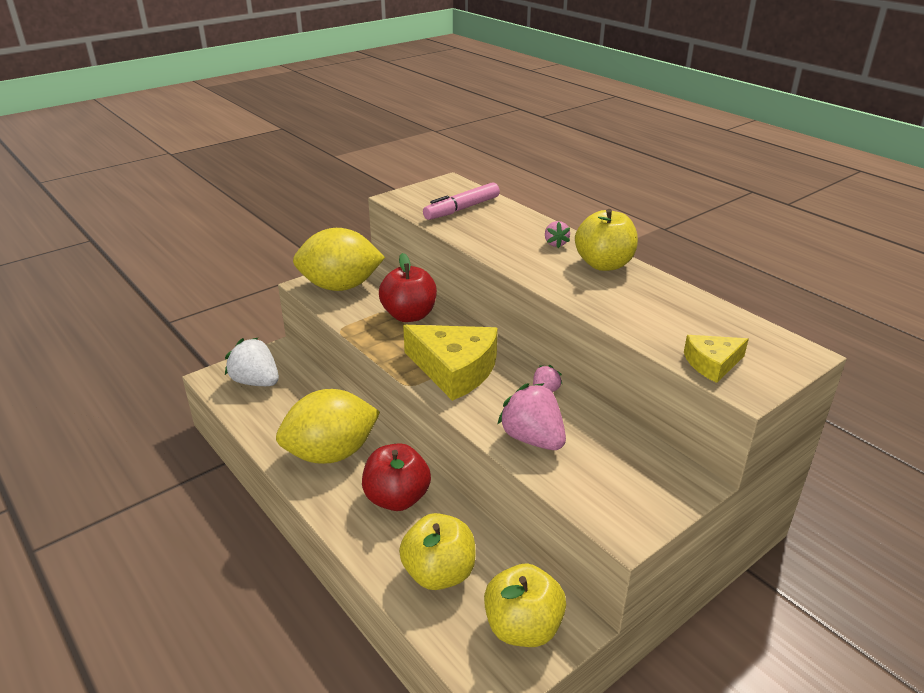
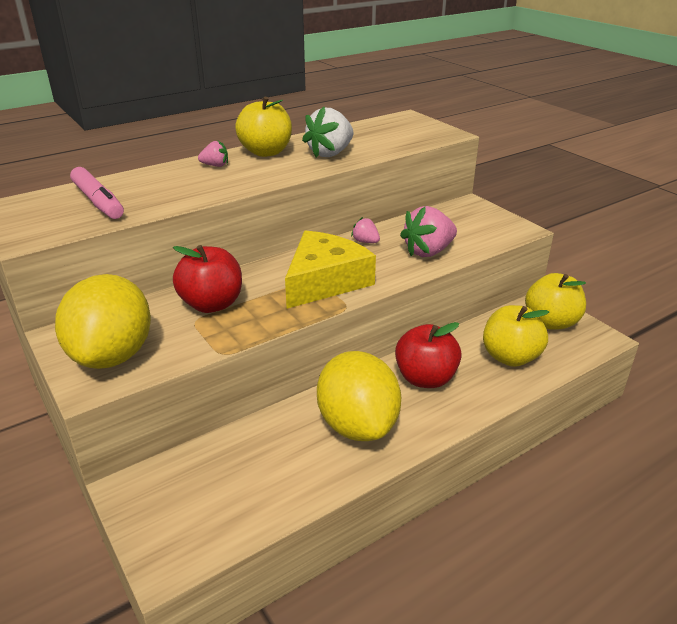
camera: 85 degrees left, 0 degrees up
(256, 382) = (196, 507): white strawberry -> white strawberry (330, 153)
(712, 363) = (420, 137): yellow cheese -> none

